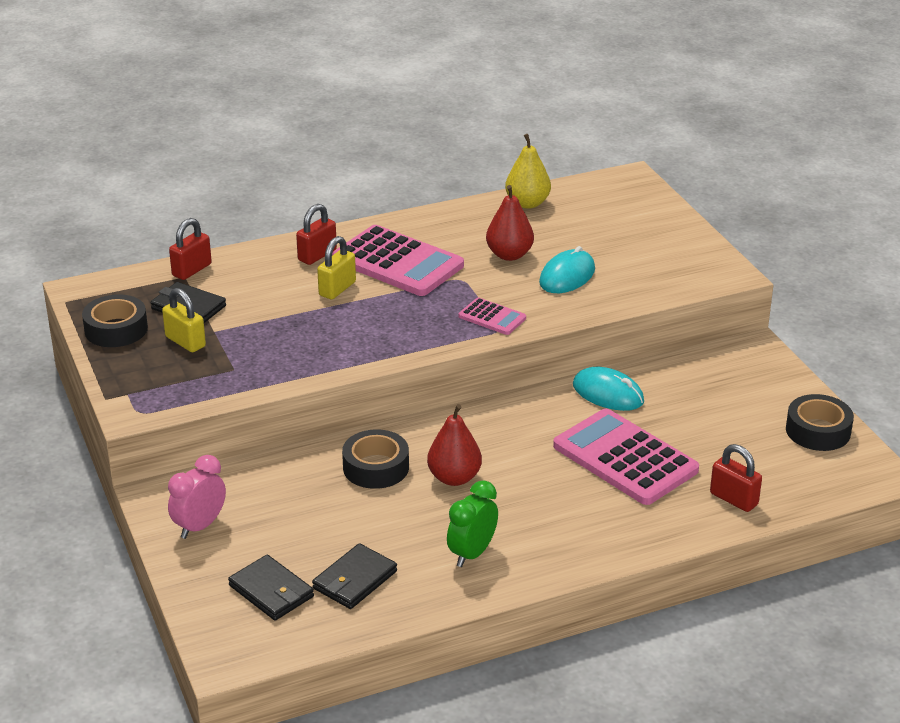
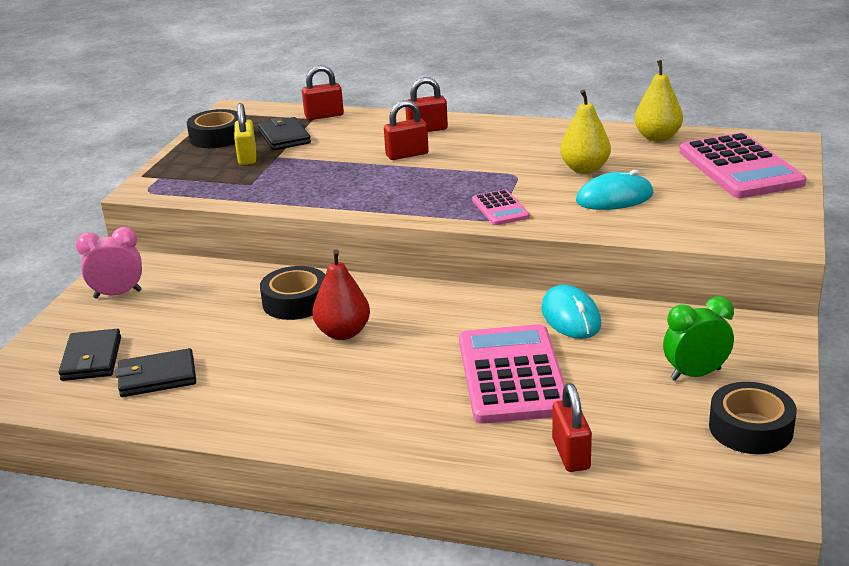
camera: 40 degrees right, 5 degrees down
(337, 289) = (407, 155): yellow padlock -> red padlock
(398, 262) = (482, 150): pink calculator -> pink calculator (740, 167)
(472, 553) = (271, 397): green clock -> green clock (695, 374)
(509, 255) = (585, 169): red pear -> yellow pear

